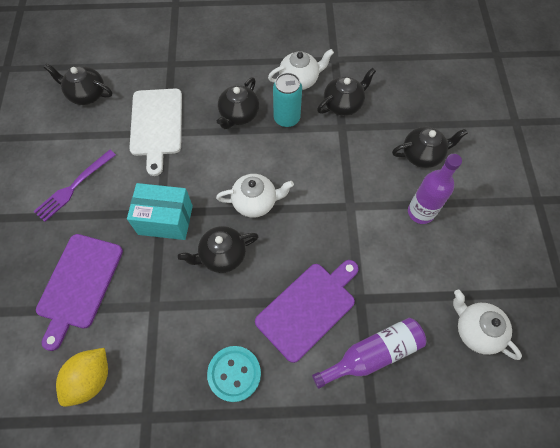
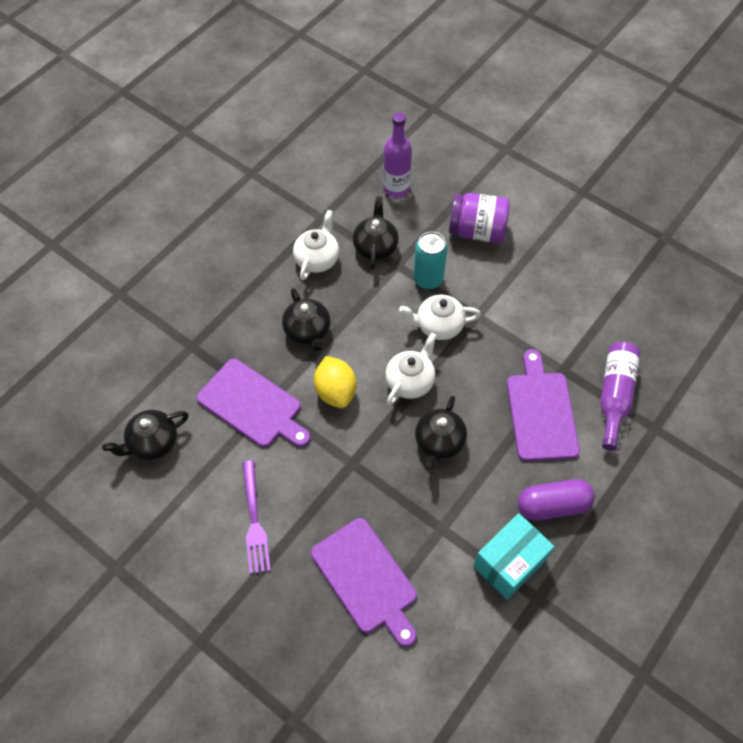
camera: 50 degrees left, 5 degrees down
(90, 379) = (468, 623): yellow lemon -> yellow lemon (335, 391)
(156, 125) = (253, 405): white cutting board -> purple cutting board
(165, 220) = (363, 464): turquoise box -> turquoise box (509, 563)
(234, 374) = (553, 505): turquoise button -> purple capsule
(286, 118) = (348, 298): turquoise can -> turquoise can (428, 279)
(420, 212) = (526, 273): purple bottle -> purple bottle (396, 188)
(422, 155) = (477, 231): black teapot -> purple jar
(476, 330) = (650, 314): white teapot -> white teapot (438, 326)

